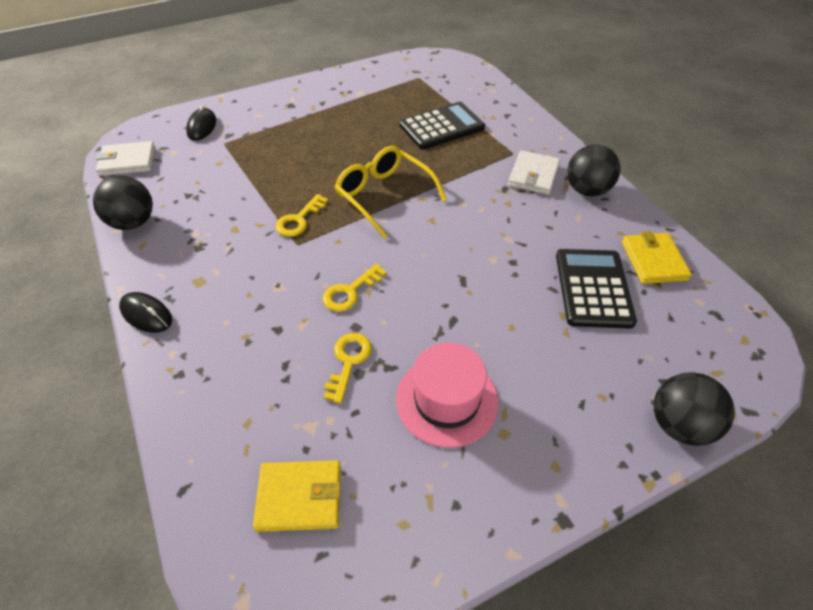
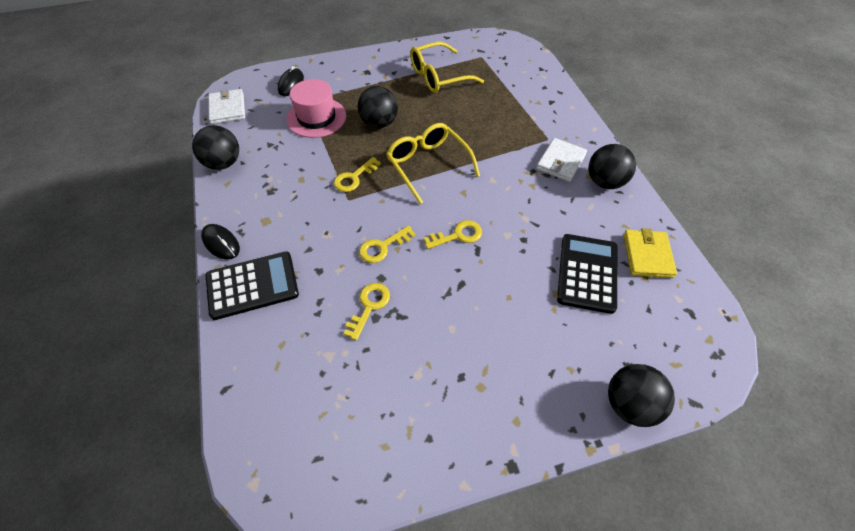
camera: 10 degrees right, 5 degrees up
(128, 161) = (227, 109): white wallet -> white wallet turned 75 degrees clockwise
(299, 497) = (310, 410): yellow wallet -> none
(317, 158) = (379, 123): none -> black ball
(375, 101) = (439, 76): none -> yellow glasses
(436, 267) = (457, 235): none -> yellow key
(442, 127) = (491, 106): black calculator -> black calculator (252, 285)
(446, 400) = (441, 351): pink hat -> pink hat (316, 117)

